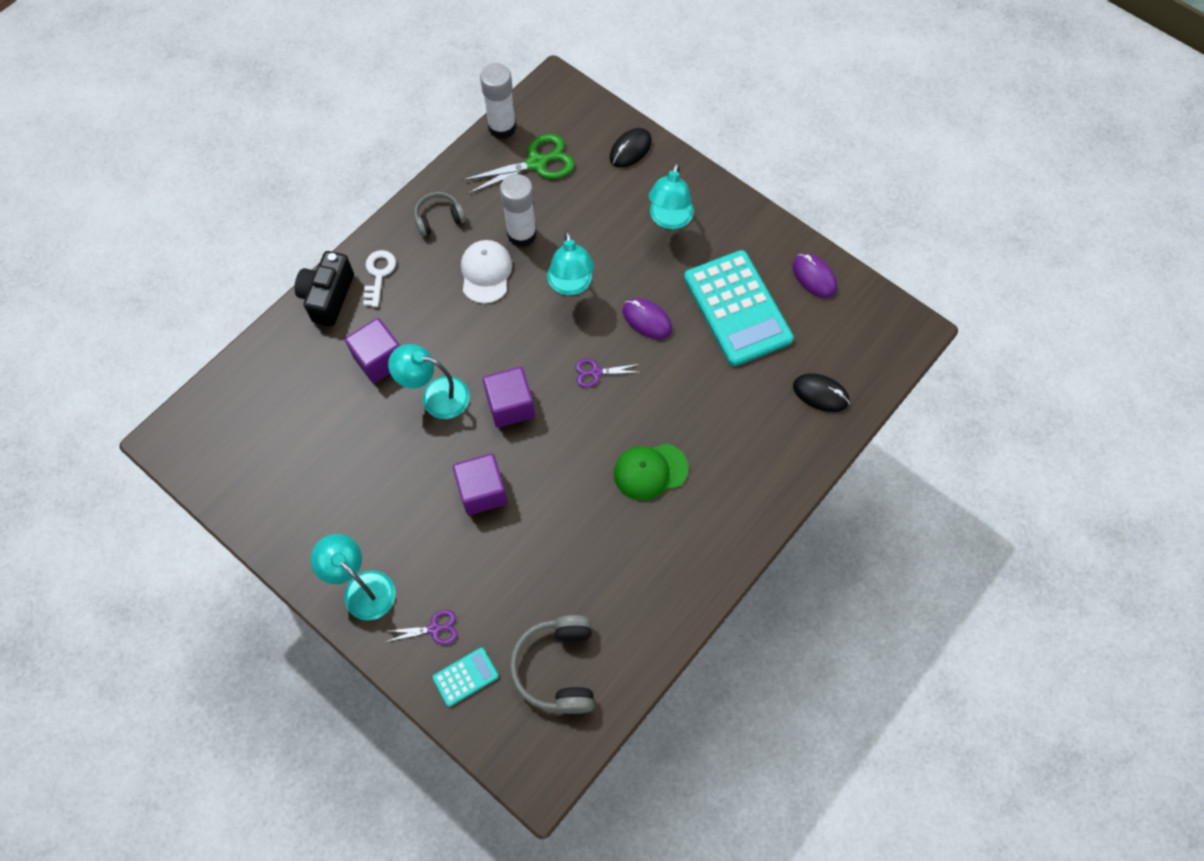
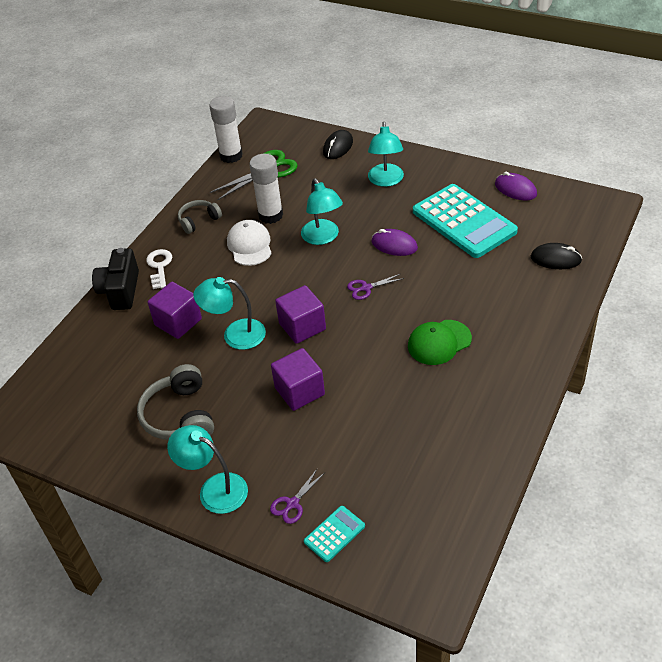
camera: 10 degrees left, 20 degrees down
(434, 629) = (292, 504): purple scissors -> purple scissors turned 150 degrees clockwise
(557, 668) = (416, 505): grey headphones -> grey headphones (180, 416)

